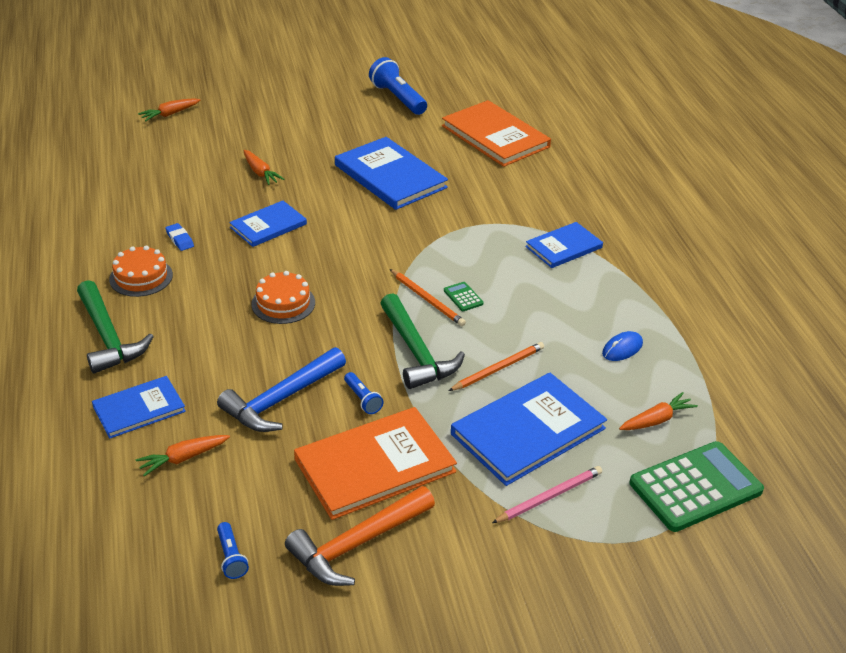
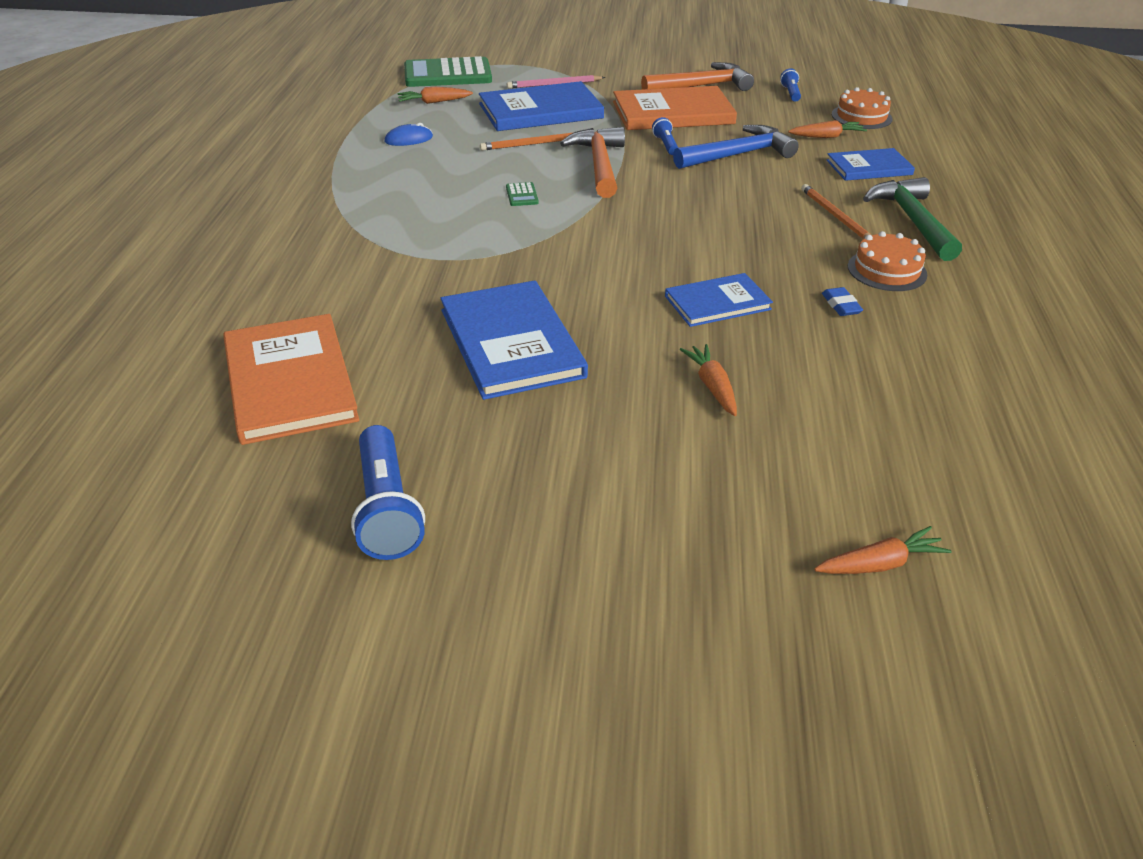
camera: 160 degrees left, 0 degrees up
(283, 303) = (718, 219): orange cake -> orange cake (861, 117)
(416, 352) = (599, 164): green hammer -> orange hammer
(427, 299) = (561, 199): orange pencil -> orange pencil (835, 216)
(564, 247) = (367, 219): blue book -> none

